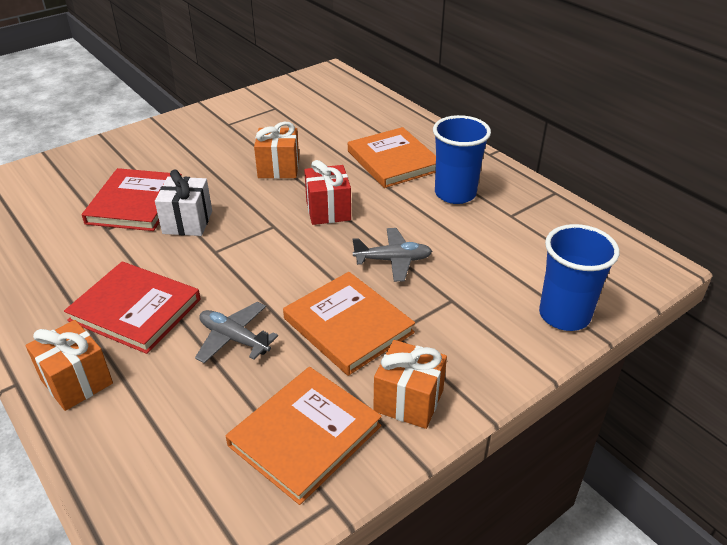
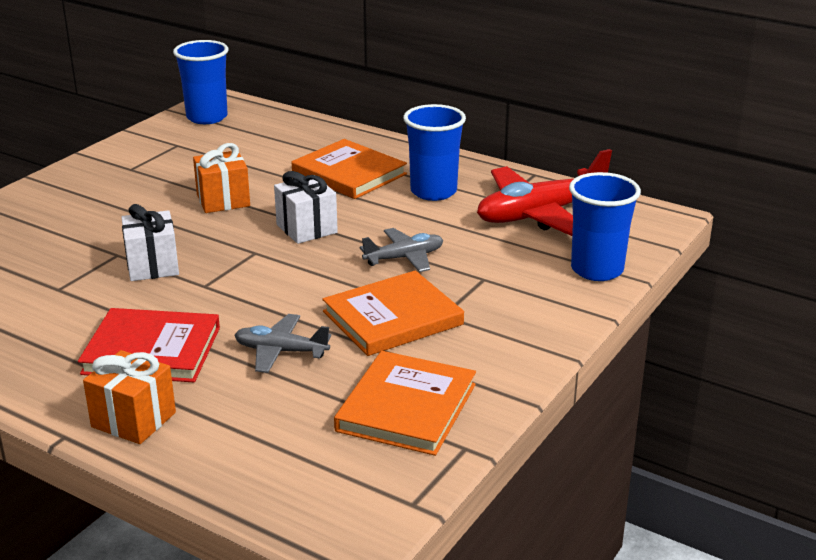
camera: 20 degrees left, 10 degrees down
(135, 203) = (74, 260): red book -> none
(312, 86) = (207, 117): none -> blue cup
(328, 210) = (306, 228): red gift -> white gift
(348, 326) = (393, 318): orange book -> orange book turned 60 degrees counterclockwise
(408, 401) = (489, 361): orange gift -> none
(540, 239) = (541, 214): none -> red plane

